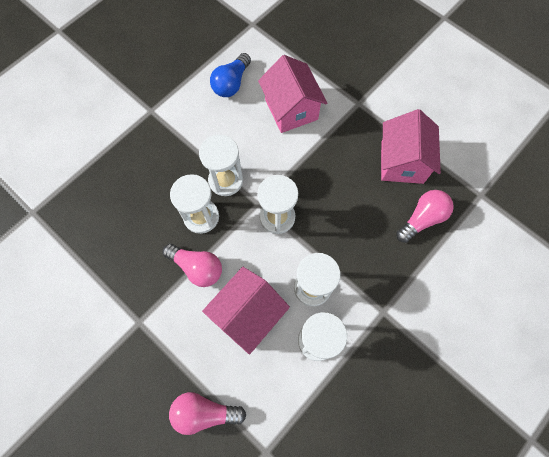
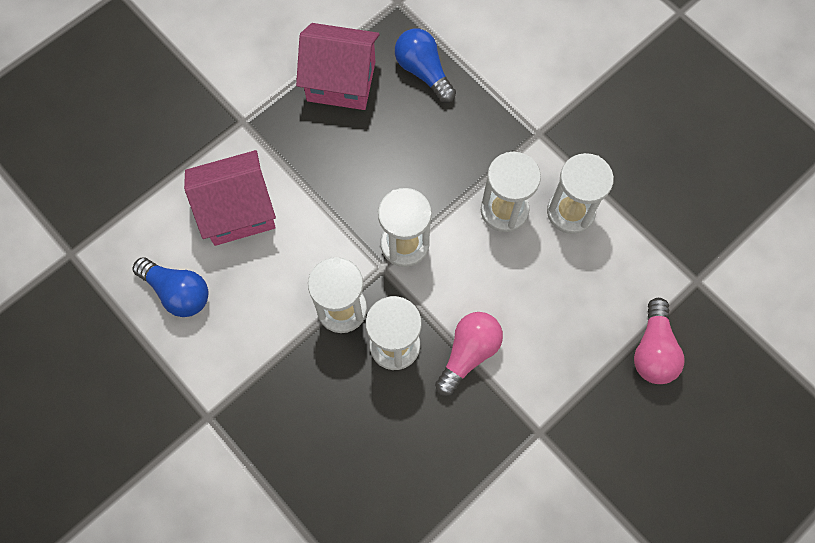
camera: 85 degrees left, 0 degrees up
(248, 314) = (534, 291): pink house -> none
(422, 219) = (423, 71): pink light bulb -> blue light bulb

